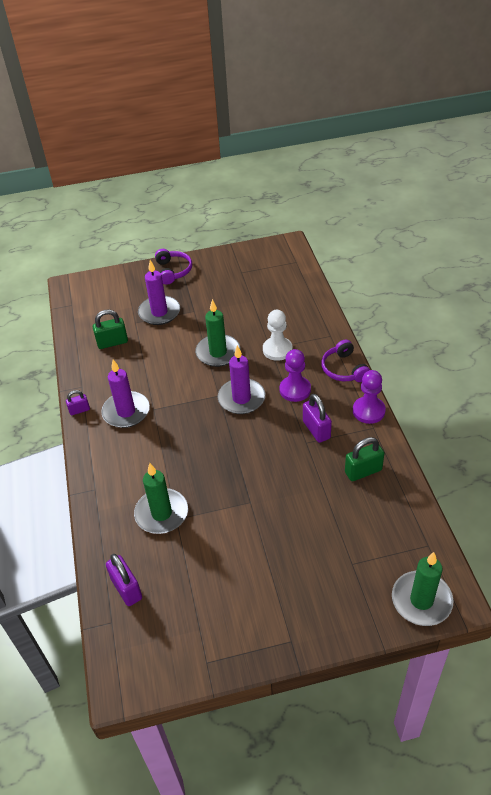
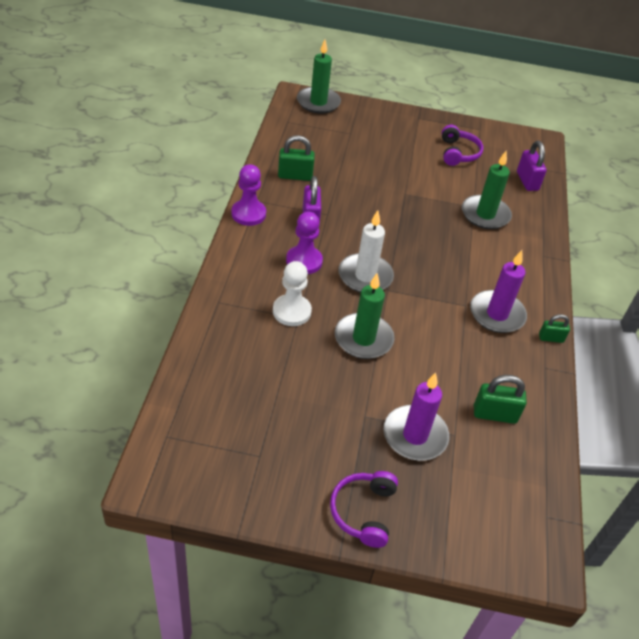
camera: 165 degrees left, 0 degrees up
(79, 410) = (551, 338): purple padlock -> green padlock
(241, 398) = (365, 276): purple candle -> white candle
(344, 369) = (237, 259): purple headphones -> purple headphones (458, 153)

